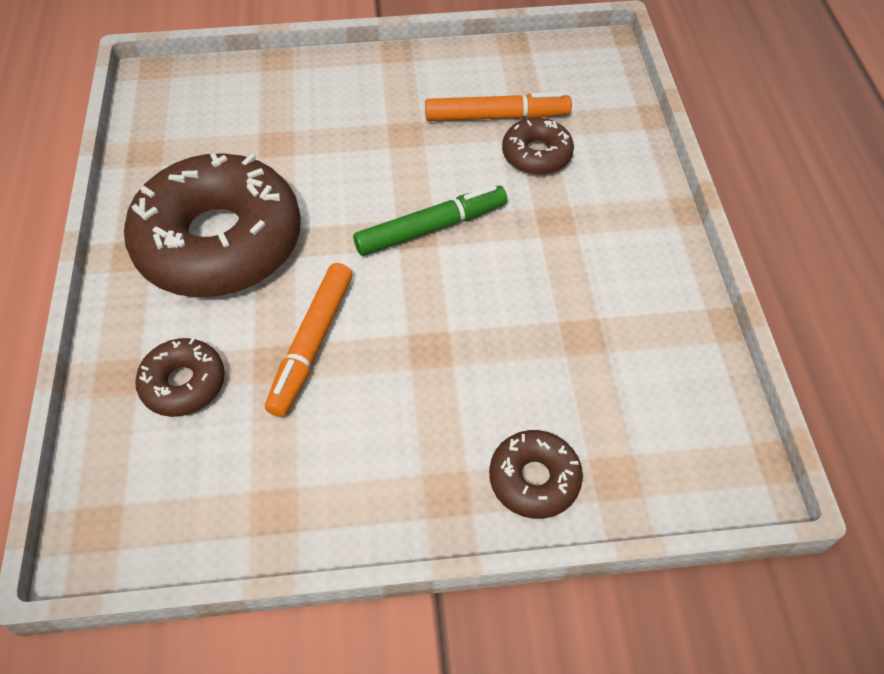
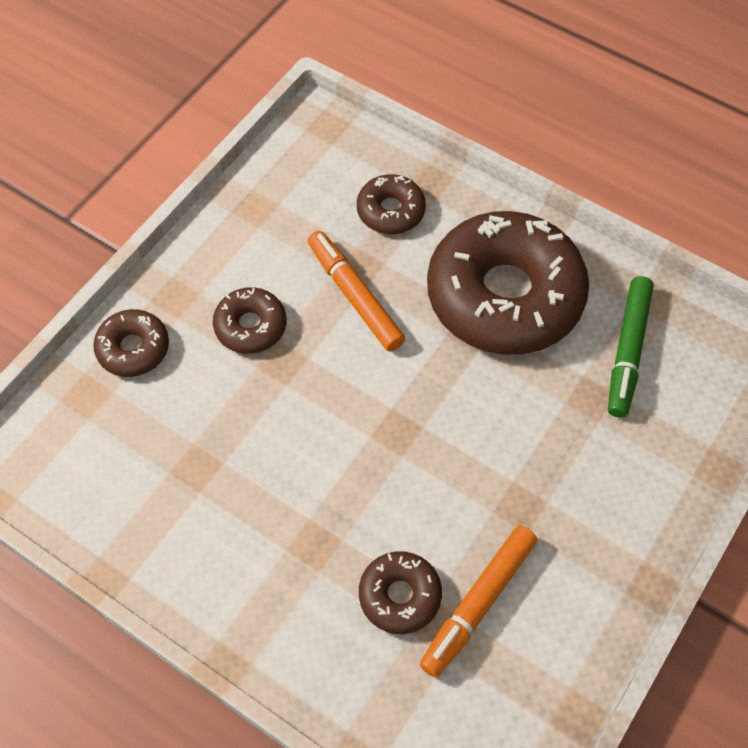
camera: 130 degrees right, 5 degrees up
(418, 400) = (250, 326): none -> brown donut
(431, 228) = (391, 444): green marker -> green marker (627, 351)

